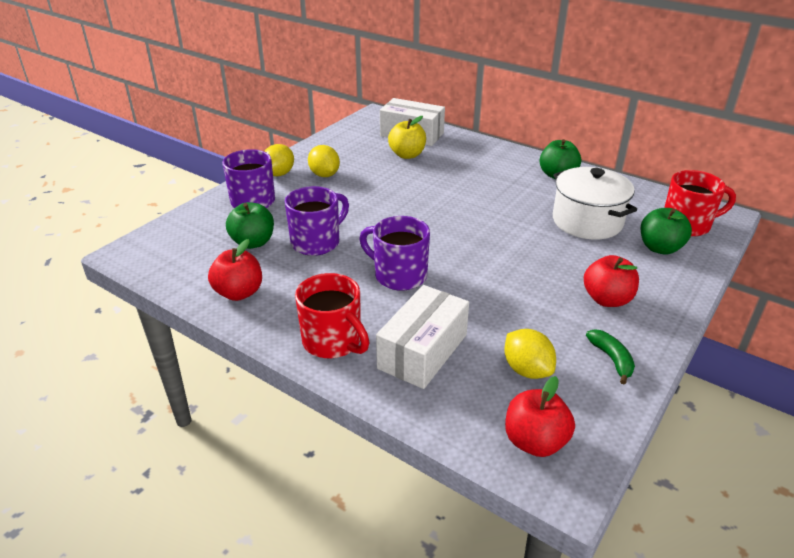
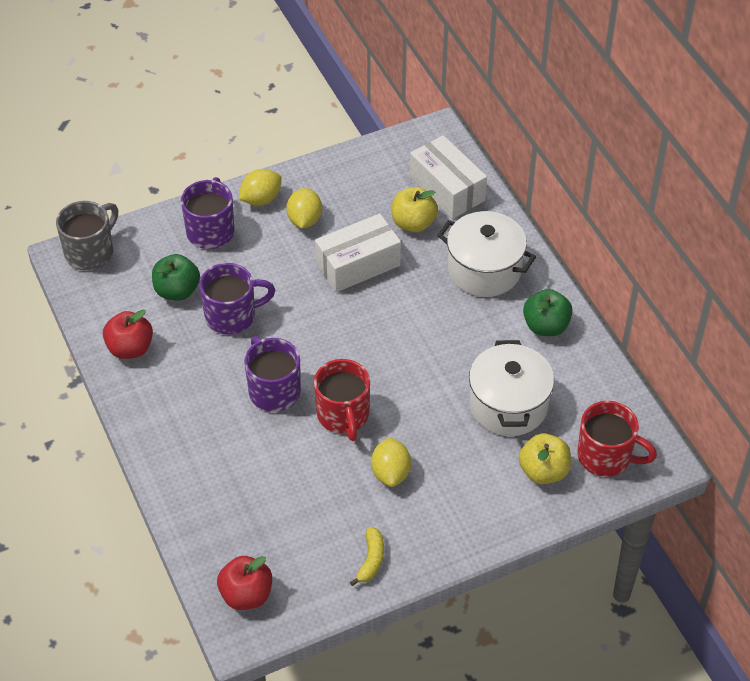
camera: 30 degrees right, 15 degrees up
(150, 243) = (90, 252): none -> grey mug
(333, 342) = (170, 436): red mug -> red mug (343, 416)
(423, 351) = (230, 479): white box -> white box (358, 264)
(482, 162) = (484, 270): none -> white pot
(527, 370) = (295, 536): yellow lemon -> yellow lemon (390, 473)
(607, 299) = (429, 503): red apple -> none
(611, 359) = (371, 560): green banana -> yellow banana
(660, 248) = (543, 471): green apple -> yellow apple

